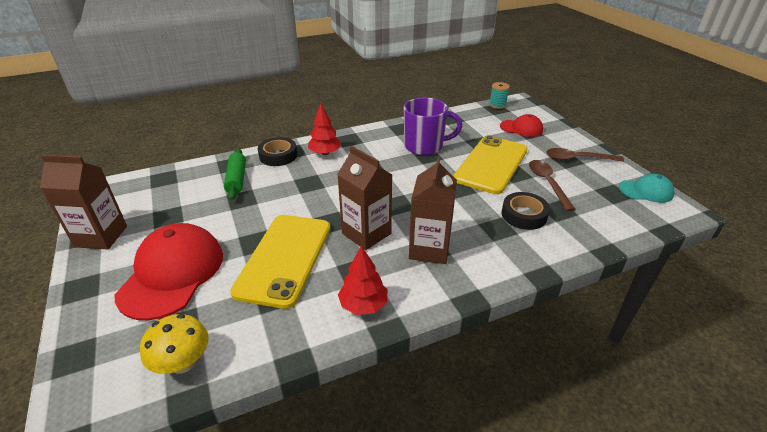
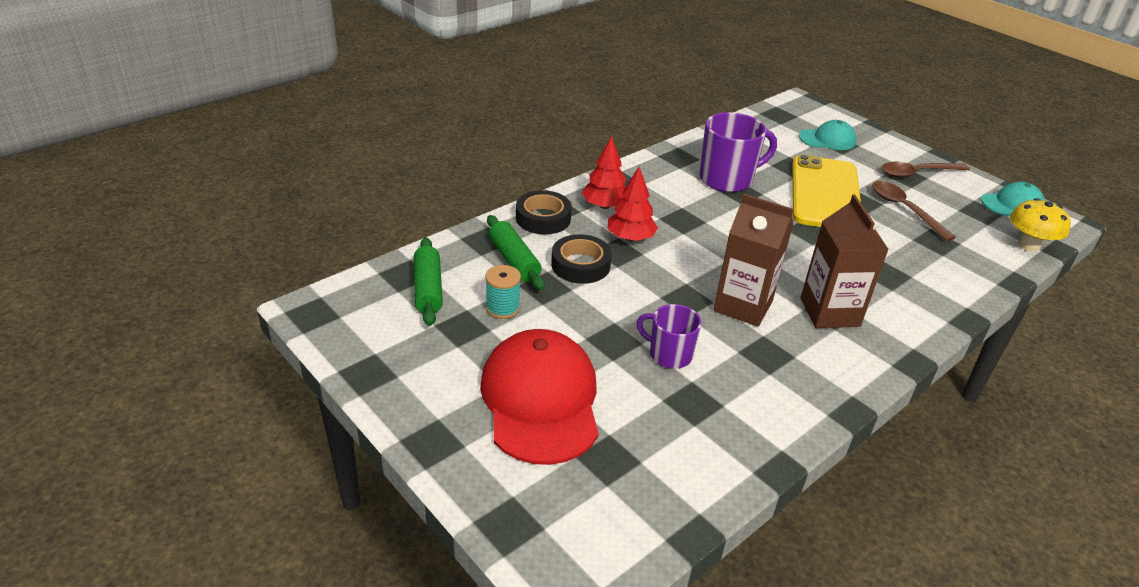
camera: 20 degrees left, 0 degrees up
(101, 236) = (392, 371): brown carton -> none
(169, 189) = (428, 289): none -> green rolling pin
(183, 363) = (652, 499): yellow mushroom -> yellow mushroom (1028, 245)
(285, 258) = (669, 354): yellow phone -> purple mug
(363, 305) = (805, 390): red tree -> red tree (630, 238)
(497, 105) = (776, 109): turquoise spool -> turquoise spool (503, 308)
(521, 128) = (827, 139): red cap -> turquoise cap
(524, 215) = (904, 253): black tape -> black tape (580, 265)

